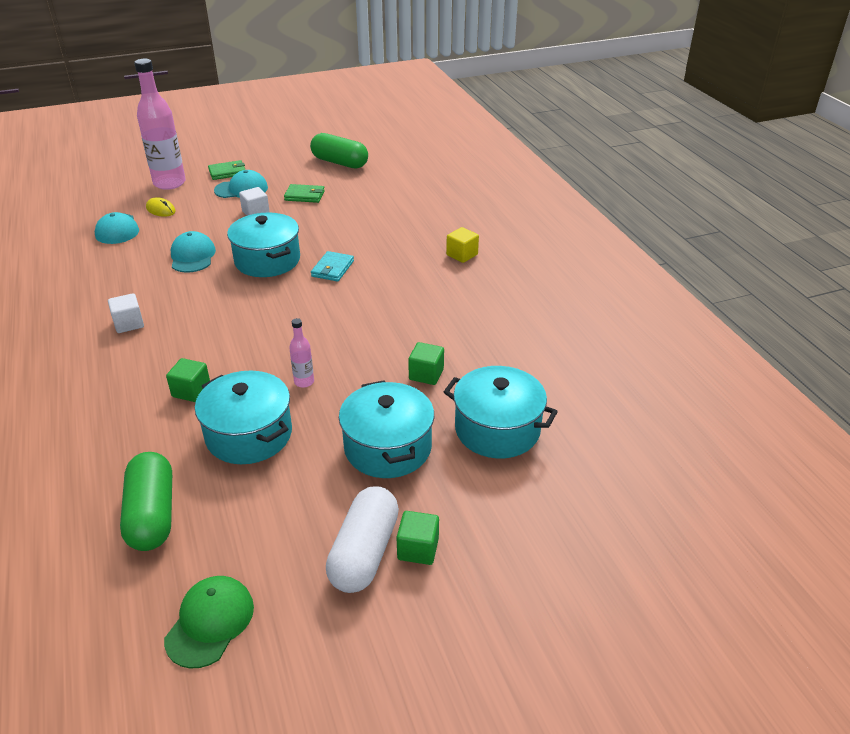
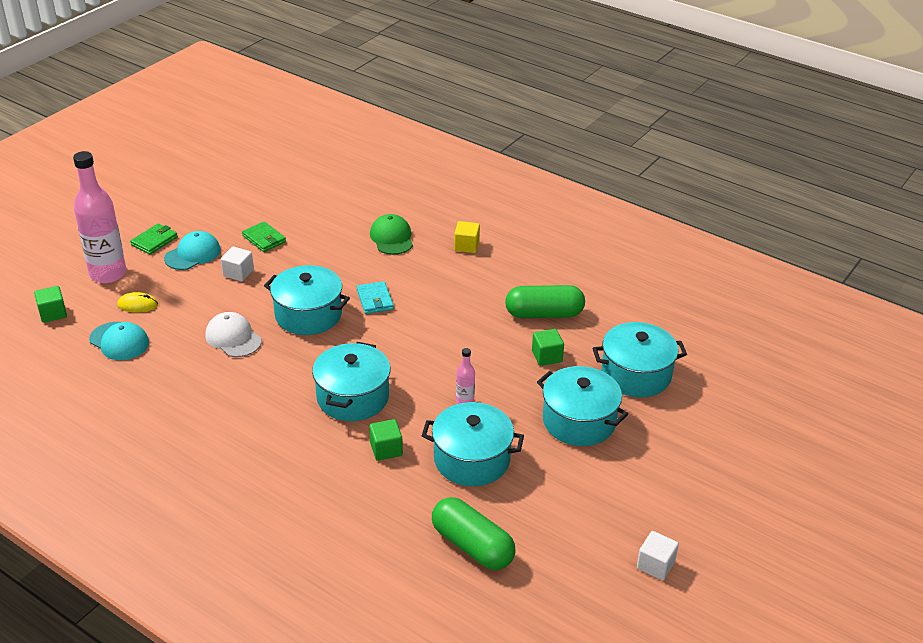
camera: 35 degrees left, 0 degrees up
(129, 324) = (257, 421): white cube -> white cube (655, 565)
(192, 256) = (233, 338): turquoise cap -> white cap
(210, 622) = (595, 585): green cap -> green cap (391, 238)
(220, 337) = (353, 397): none -> turquoise pot
(305, 195) = (264, 239): green wallet -> green wallet turned 75 degrees clockwise
(339, 162) = (256, 192): green capsule -> green capsule (544, 314)
(364, 552) = (640, 494): white capsule -> none
(418, 549) = (669, 475): green cube -> green cube (53, 313)

